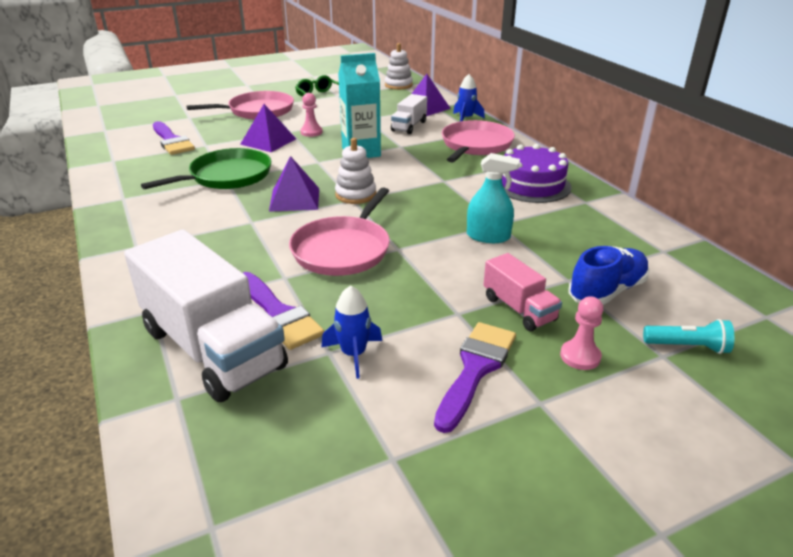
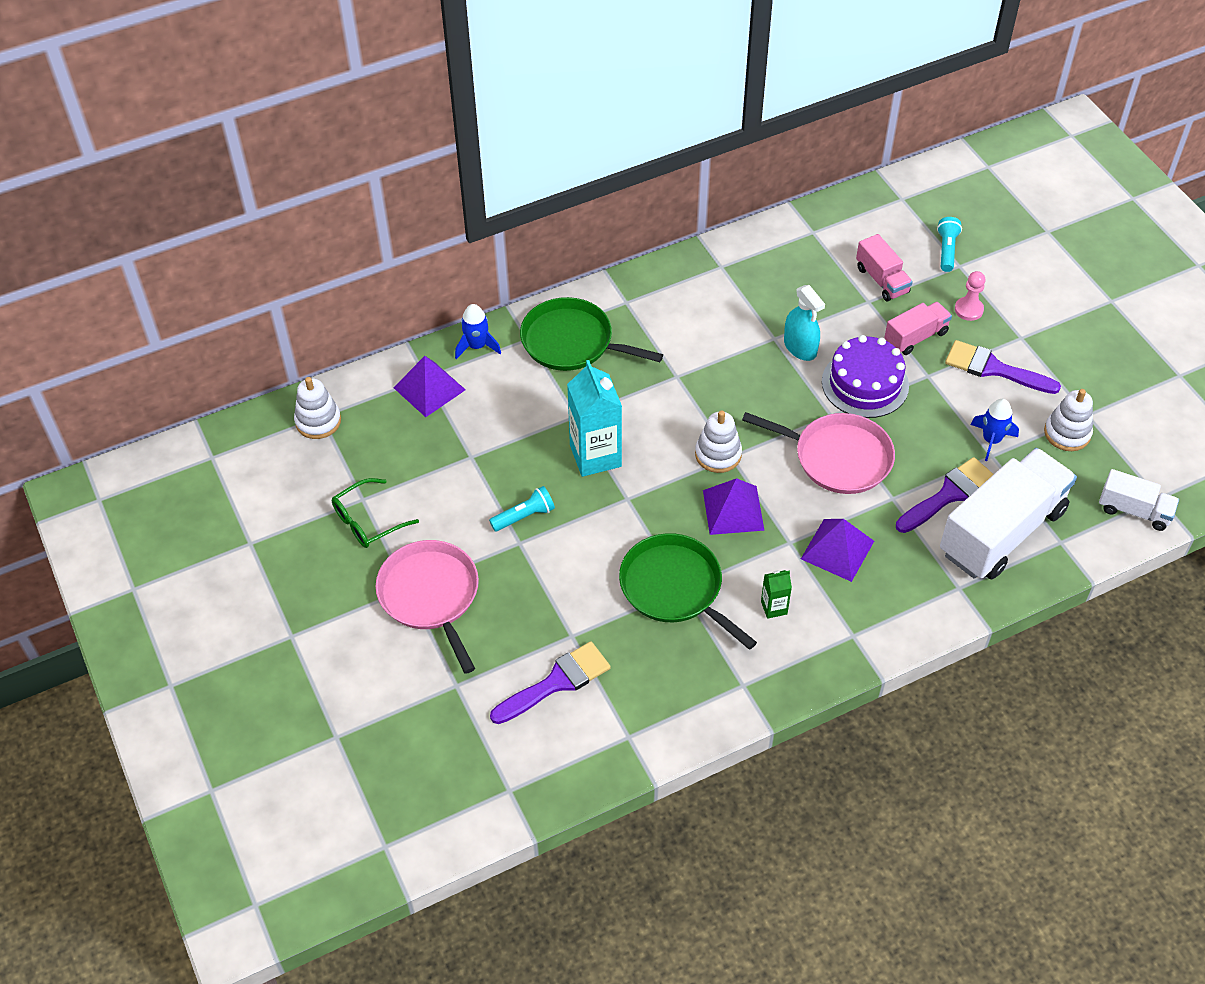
camera: 90 degrees left, 20 degrees up
(187, 212) = (774, 607): none -> green carton
(268, 141) = (558, 562): purple pyramid -> purple pyramid (837, 550)
(311, 132) = (524, 516): pink pawn -> turquoise flashlight
(358, 429) = (1067, 433): none -> white stacking toy
(409, 126) = (504, 407): white truck -> white truck (1134, 510)
(475, 145) = (572, 342): pink pan -> green pan
(488, 236) = (800, 347): turquoise spray bottle -> turquoise spray bottle turned 135 degrees clockwise
(532, 185) = (684, 302): purple cake -> purple cake (865, 384)
(607, 291) = (882, 280): blue shoe -> pink truck

